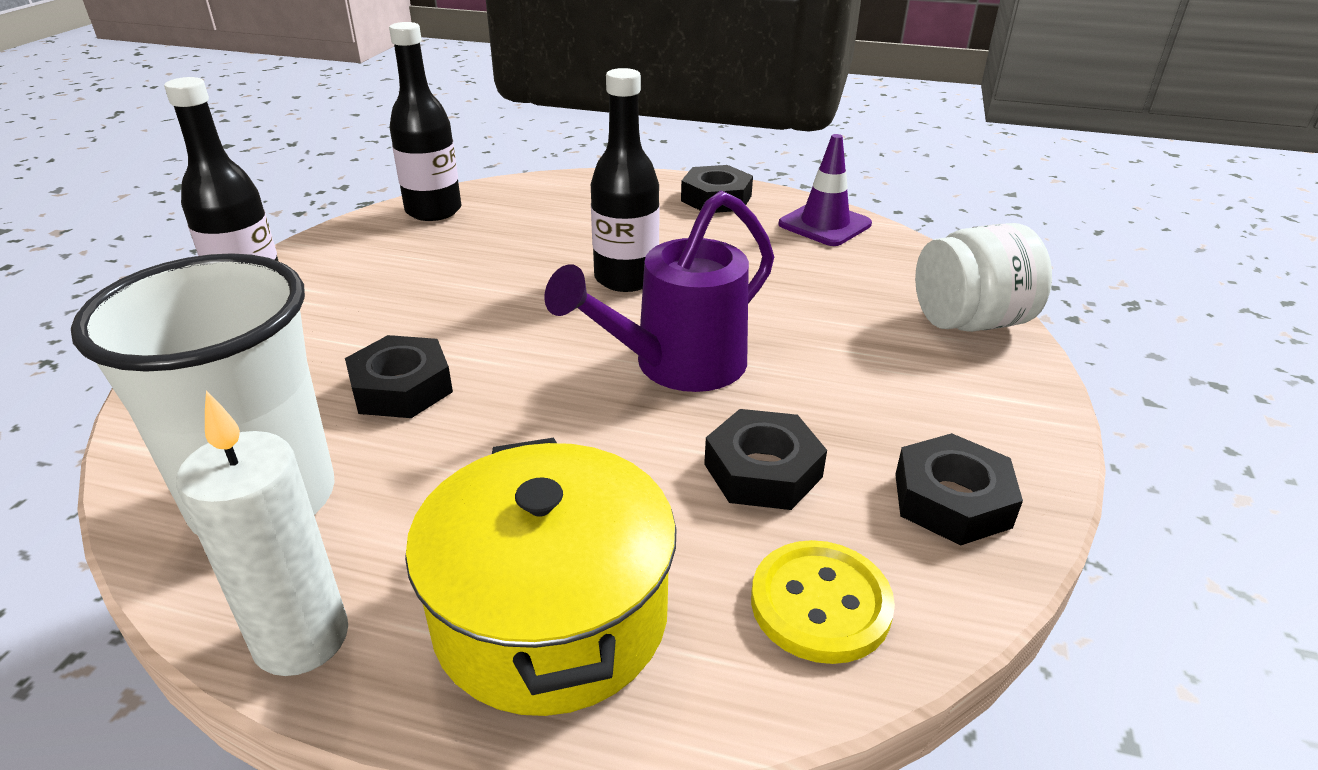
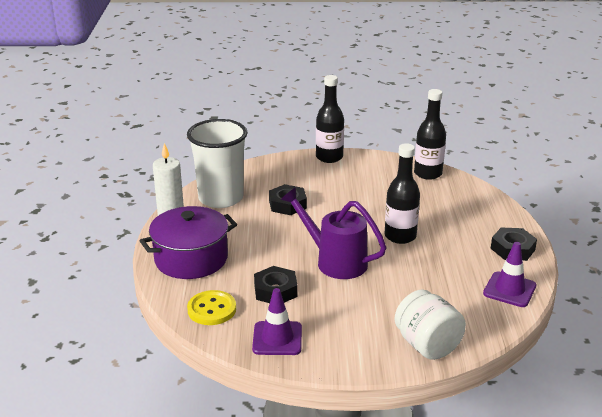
camera: 75 degrees right, 5 degrees down
(551, 616) = (191, 259): yellow pot -> purple pot
(952, 500) = (277, 338): black nut -> purple traffic cone

